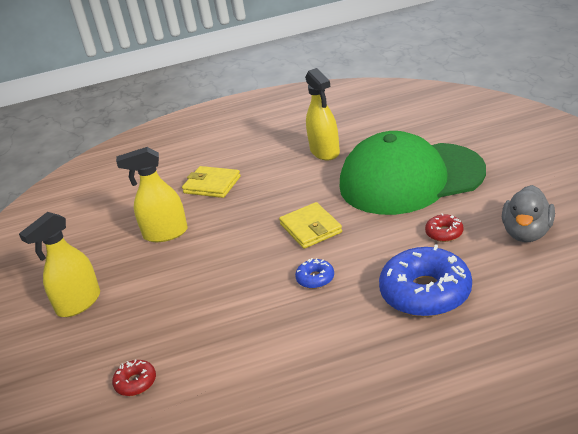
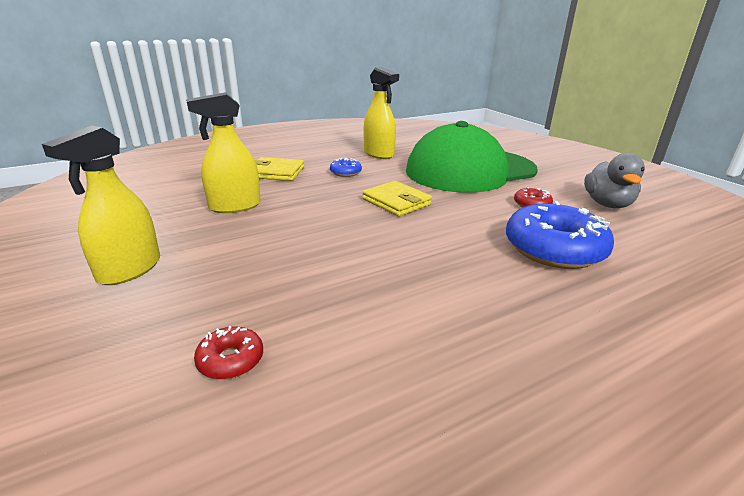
camera: 20 degrees left, 5 degrees down
(315, 278) = (426, 240): blue donut -> blue donut (345, 172)

